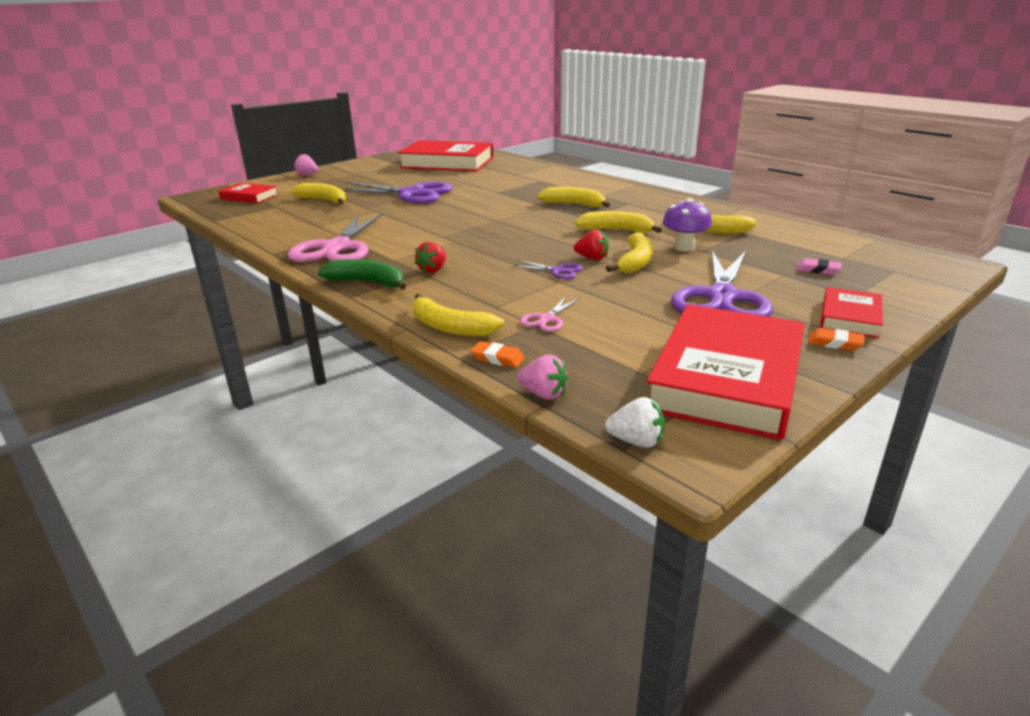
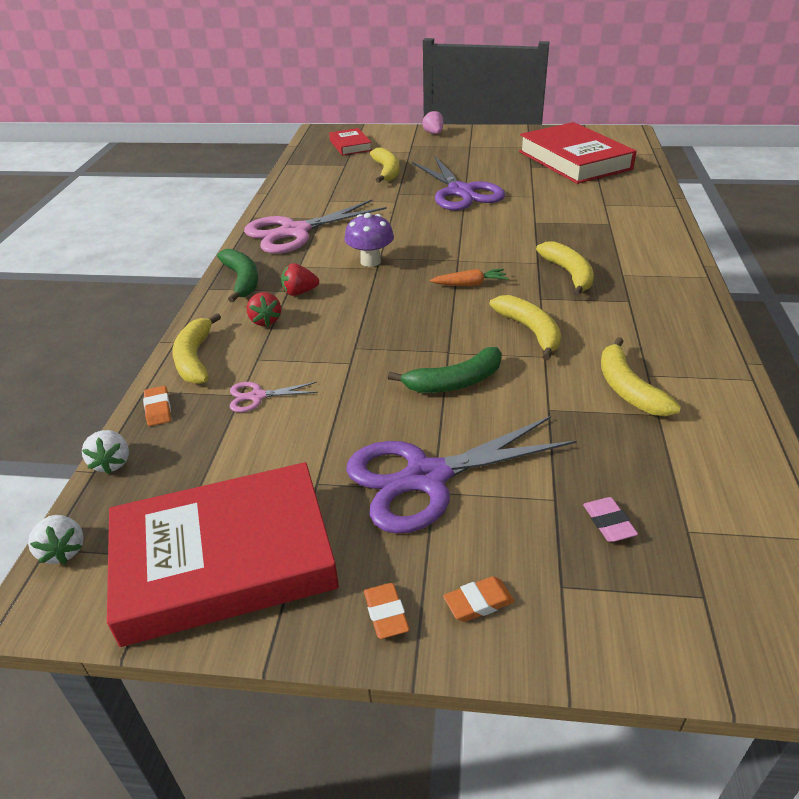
camera: 50 degrees right, 10 degrees up
(533, 226) = (470, 284): none -> orange carrot
(543, 394) = (112, 463): pink strawberry -> white strawberry
(558, 271) = (374, 350): purple scissors -> none
(592, 258) = (430, 353): red strawberry -> red strawberry (265, 321)
(635, 262) = (455, 382): yellow banana -> green banana
(684, 247) = (541, 394): purple mushroom -> purple mushroom (370, 261)
(849, 317) = (478, 602): red book -> orange eraser

